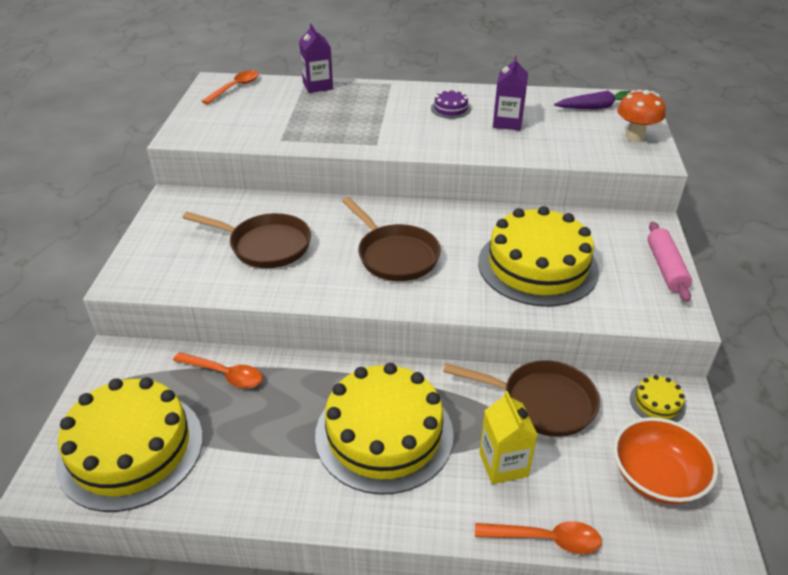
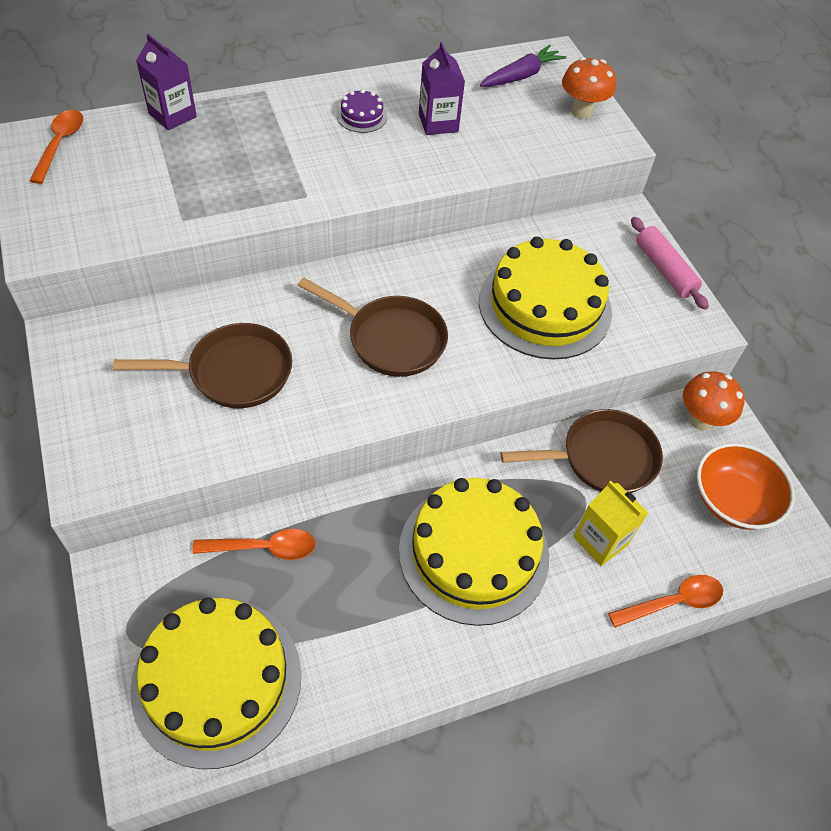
camera: 30 degrees left, 15 degrees up
(657, 403) = (700, 420): yellow cake -> orange mushroom

